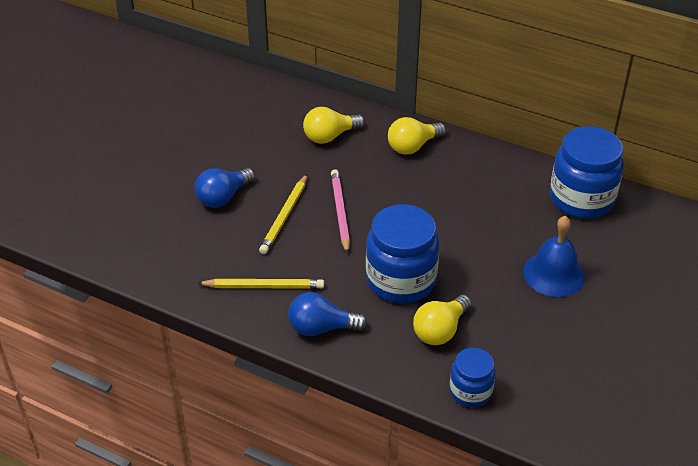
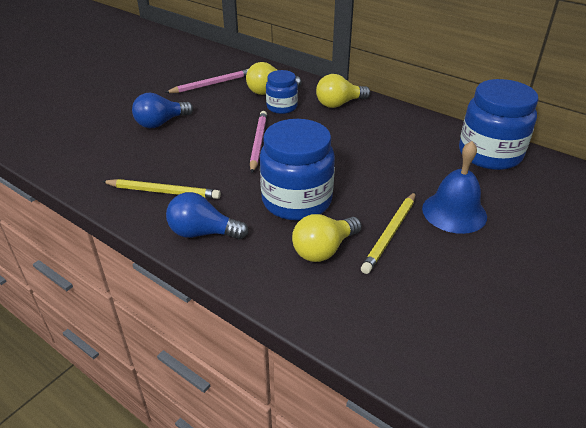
camera: 10 degrees right, 5 degrees down
(258, 132) = (211, 84): none -> pink pencil
(284, 216) = (207, 141): yellow pencil -> yellow pencil (390, 233)
(470, 391) = (341, 315): blue jar -> blue jar (282, 107)

